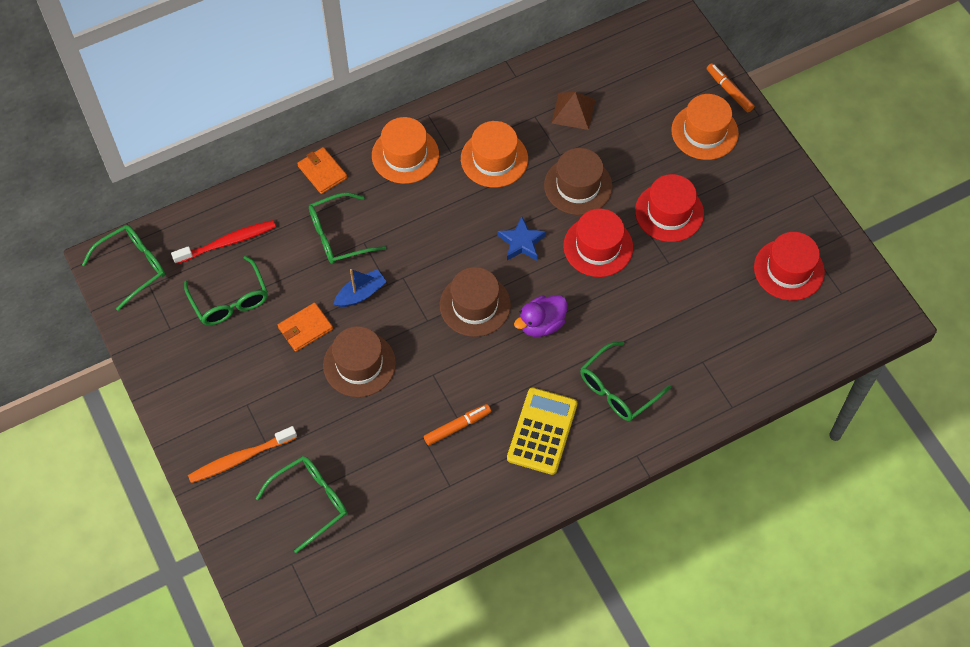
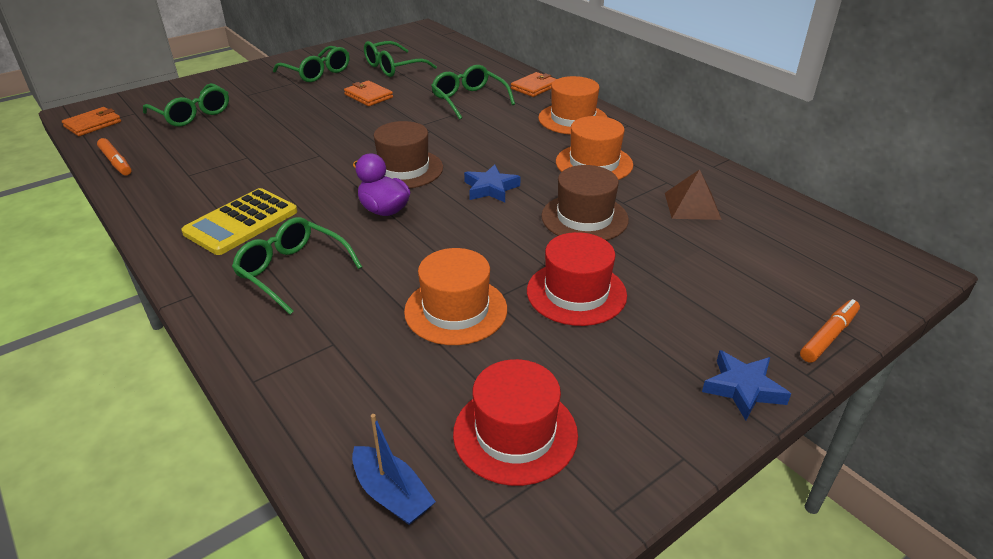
camera: 80 degrees right, 25 degrees down
(133, 267) = (418, 36): green glasses -> green glasses (317, 73)
(227, 242) = (449, 61): red toothbrush -> none
(240, 458) = (242, 85): orange toothbrush -> none
(312, 601) = (93, 124): none -> orange wallet
(359, 364) = (331, 121): brown hat -> none
(361, 294) = (408, 114): blue boat -> blue boat (392, 494)
(457, 426) = (256, 173): orange marker -> orange marker (116, 162)
(542, 431) = (241, 222): yellow calculator -> yellow calculator turned 120 degrees clockwise
(598, 246) = (501, 239): red hat -> none
(704, 132) = (733, 316): orange hat -> orange hat (456, 310)
(766, 150) = (743, 388): none -> blue star

